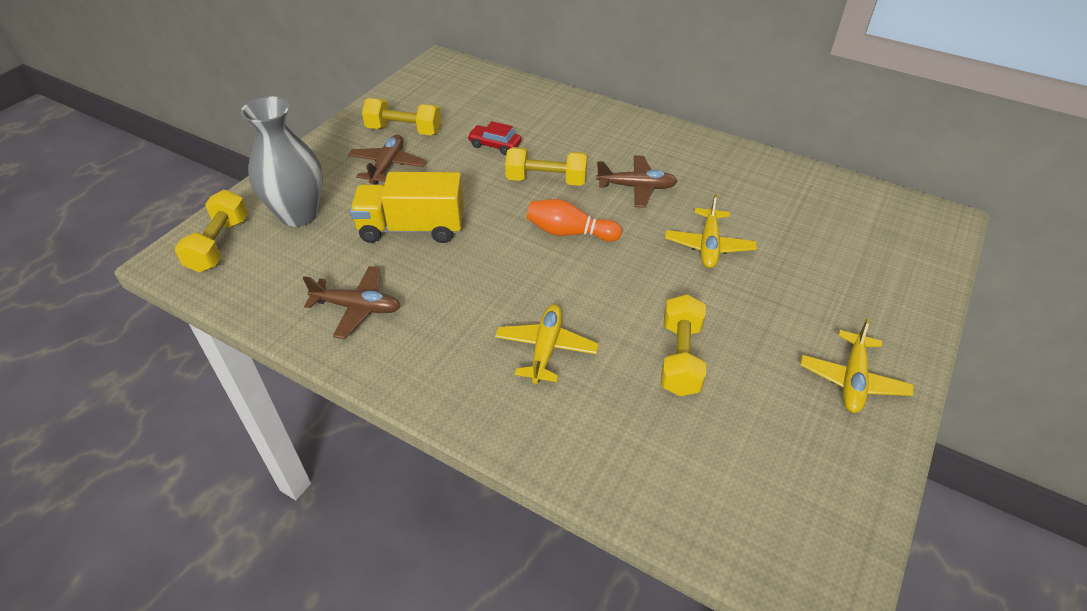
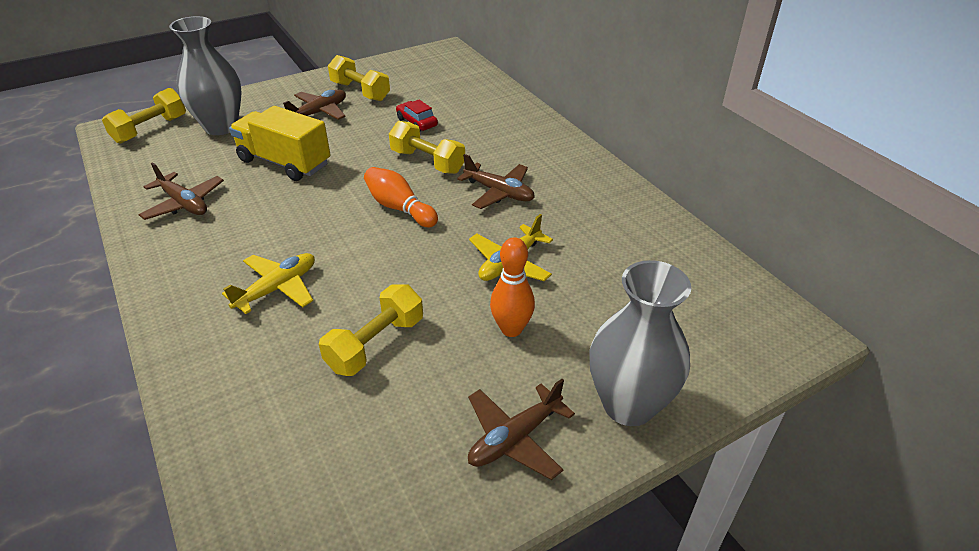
camera: 30 degrees right, 5 degrees down
(765, 299) = (511, 329): none -> orange bowling pin
(852, 380) = (515, 438): yellow plane -> brown plane
(896, 319) = (628, 405): none -> grey vase

